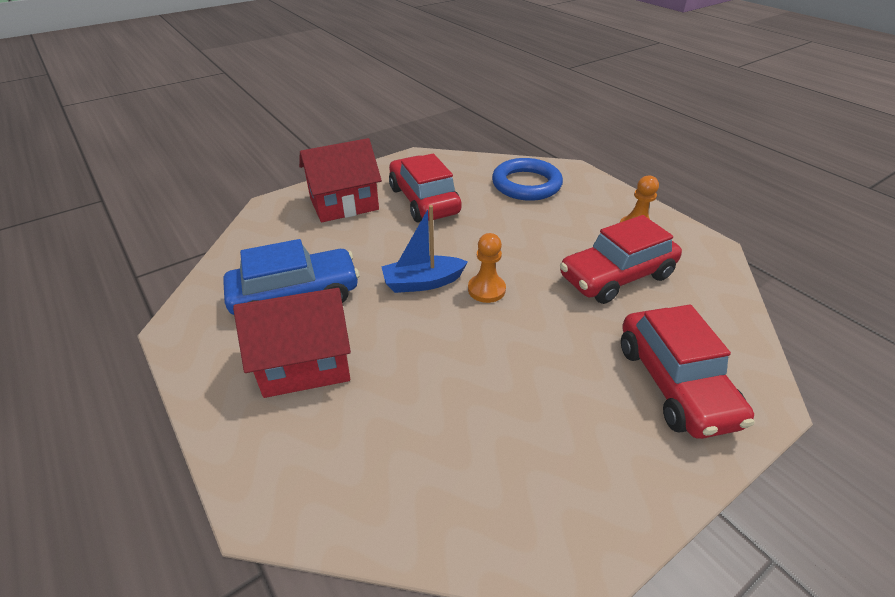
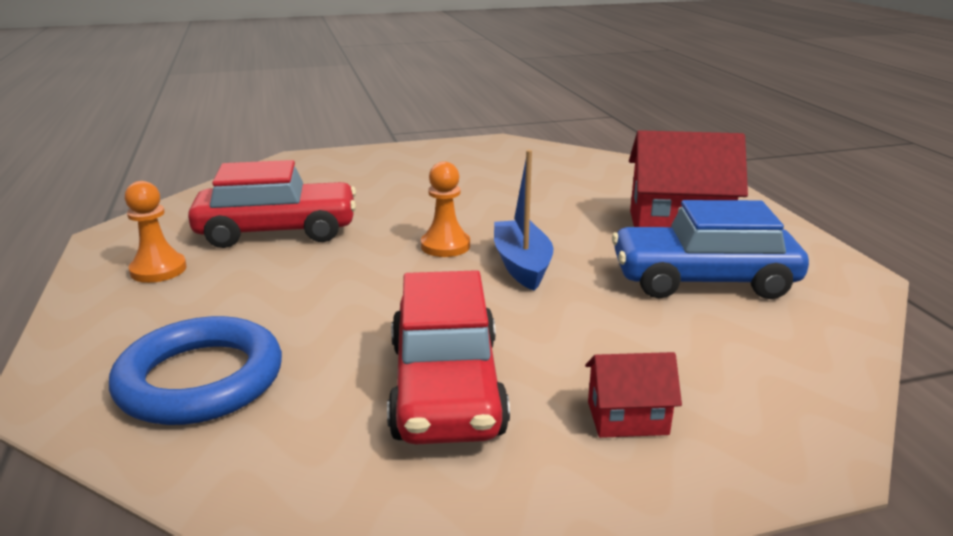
camera: 160 degrees left, 15 degrees down
(344, 204) = (627, 418): red house -> red house, size x0.50
(423, 282) = (522, 265): blue boat -> blue boat turned 105 degrees counterclockwise
(675, 383) = (346, 172): red car -> none

